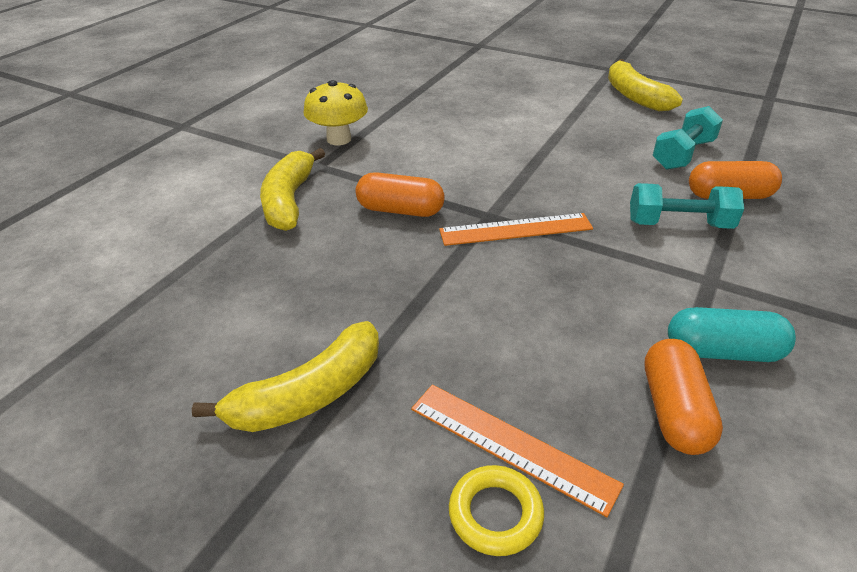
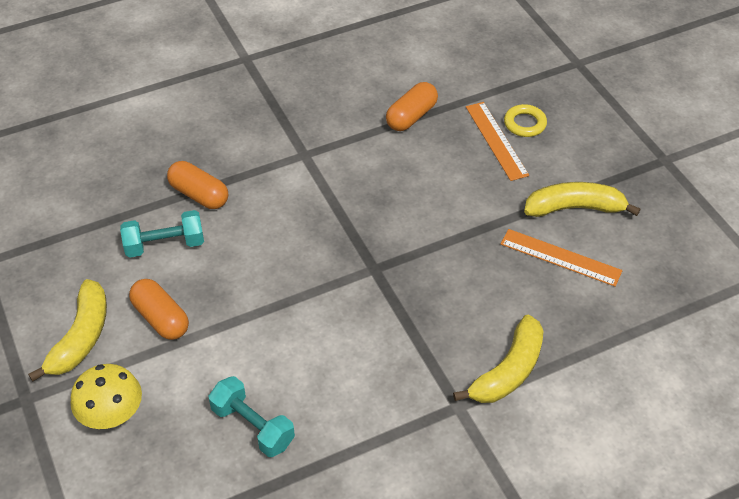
camera: 145 degrees left, 10 degrees up
(339, 139) = (413, 440): yellow mushroom -> yellow mushroom (112, 416)
(400, 210) = (431, 310): orange capsule -> orange capsule (161, 318)
(516, 230) = (370, 247): orange ruler -> orange ruler (560, 257)
(679, 224) = (264, 194): turquoise dumbbell -> turquoise dumbbell (253, 426)
(723, 352) = (354, 123): turquoise capsule -> none

